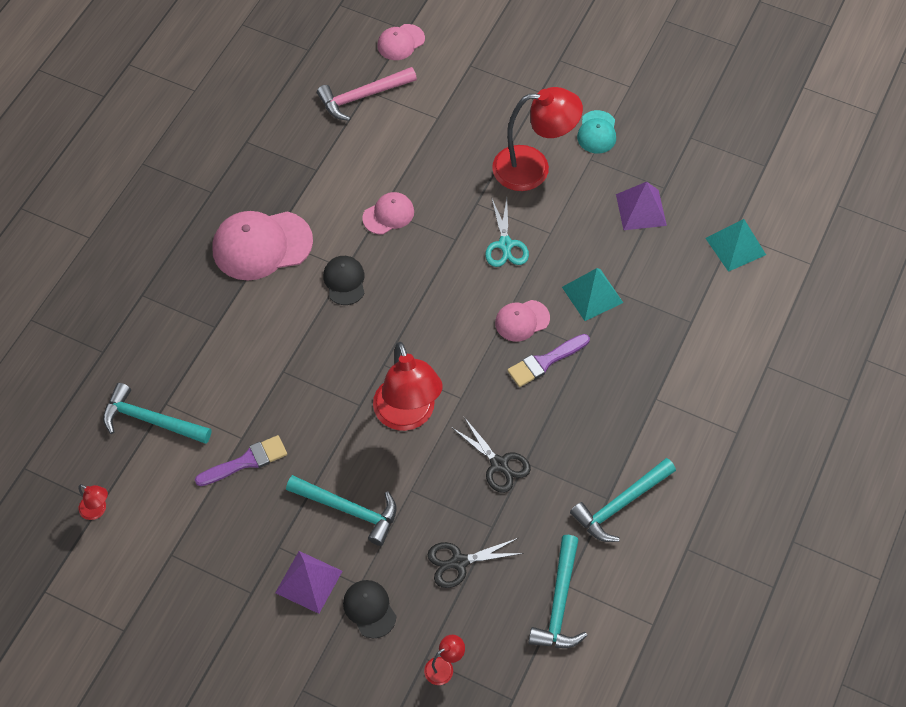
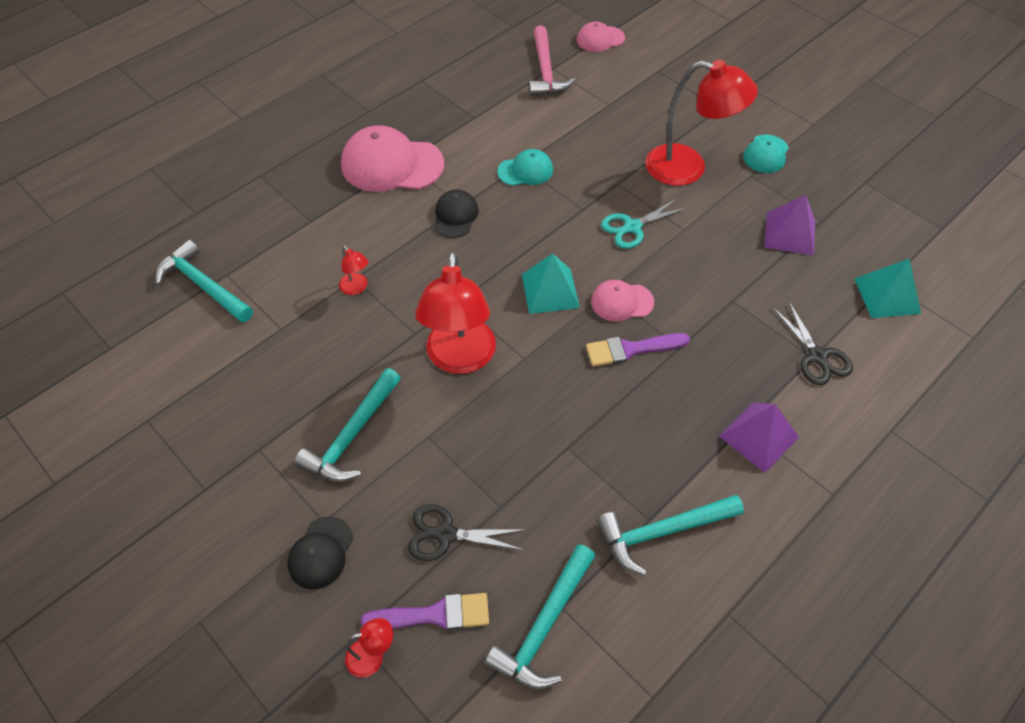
camera: 20 degrees right, 5 degrees down
(97, 510) = (103, 353): red lamp -> red lamp (356, 288)
(246, 461) = (272, 352): purple brush -> purple brush (434, 615)
(308, 582) = (270, 498): purple pyramid -> purple pyramid (758, 436)
(349, 510) = (352, 435): turquoise hammer -> turquoise hammer turned 75 degrees clockwise
(362, 96) = (545, 71): pink hammer -> pink hammer turned 90 degrees counterclockwise
(369, 609) = (320, 553): black cap -> black cap turned 150 degrees counterclockwise
(388, 214) = (525, 171): pink cap -> turquoise cap
(499, 464) = (537, 440): black scissors -> black scissors (817, 356)
(505, 244) = (632, 227): turquoise scissors -> turquoise scissors turned 45 degrees clockwise
(592, 294) = (708, 298): turquoise pyramid -> turquoise pyramid (550, 290)

